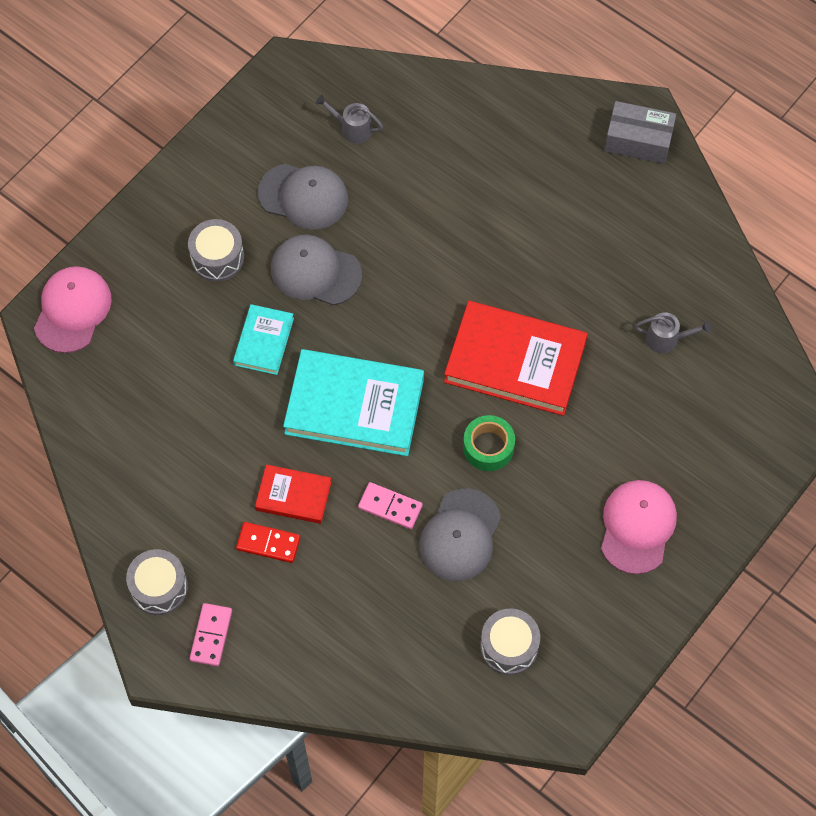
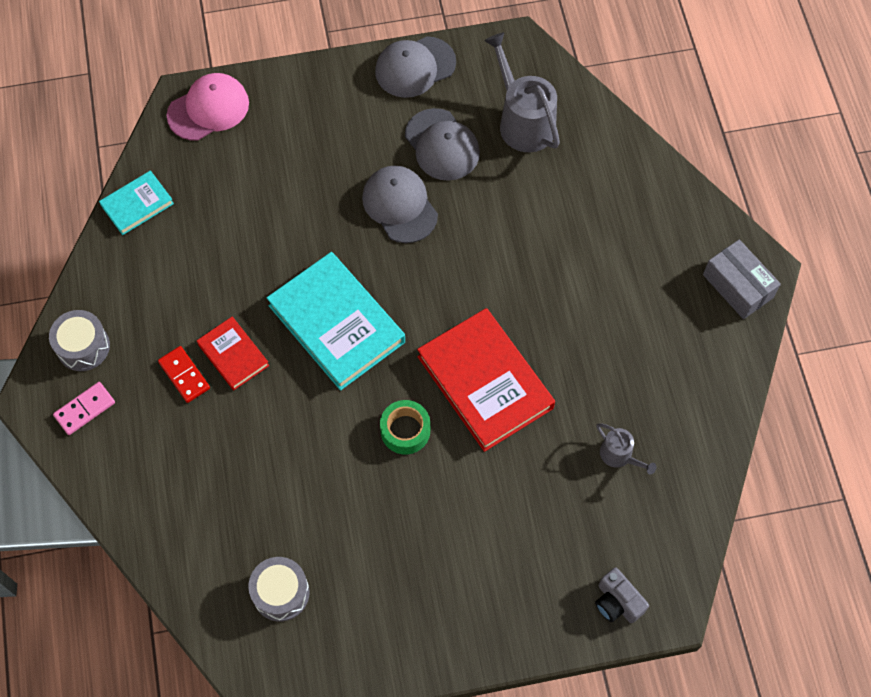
camera: 40 degrees right, 0 degrees up
(217, 257) = (340, 144): grey drum -> none
(264, 341) = (316, 228): turquoise book -> turquoise book (137, 205)
(352, 129) = (523, 121): grey watering can -> grey watering can, size x1.95
(390, 507) = (293, 418): pink domino -> none
(460, 535) = (323, 480): grey cap -> grey cap (415, 67)
(637, 527) = (461, 582): pink cap -> none
(762, 449) = (617, 602): none -> grey camera

